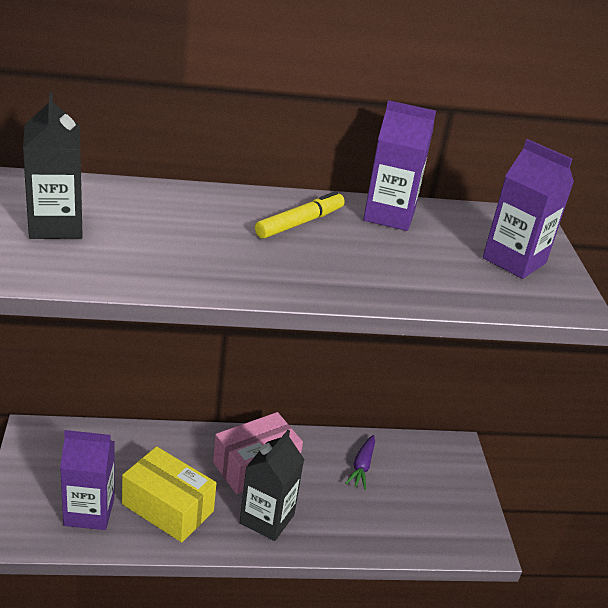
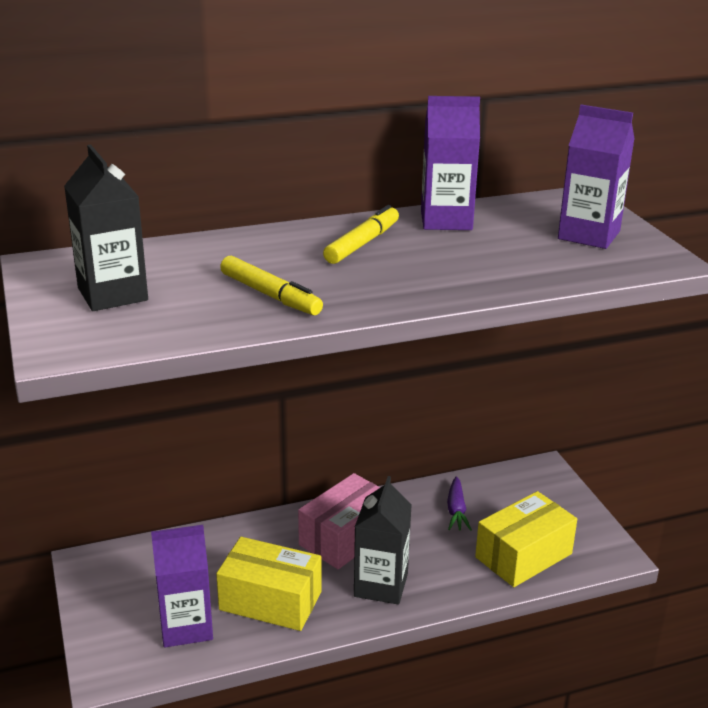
camera: 10 degrees left, 5 degrees down
(189, 257) = (270, 295): none -> yellow marker
(403, 525) = (523, 555): none -> yellow box

